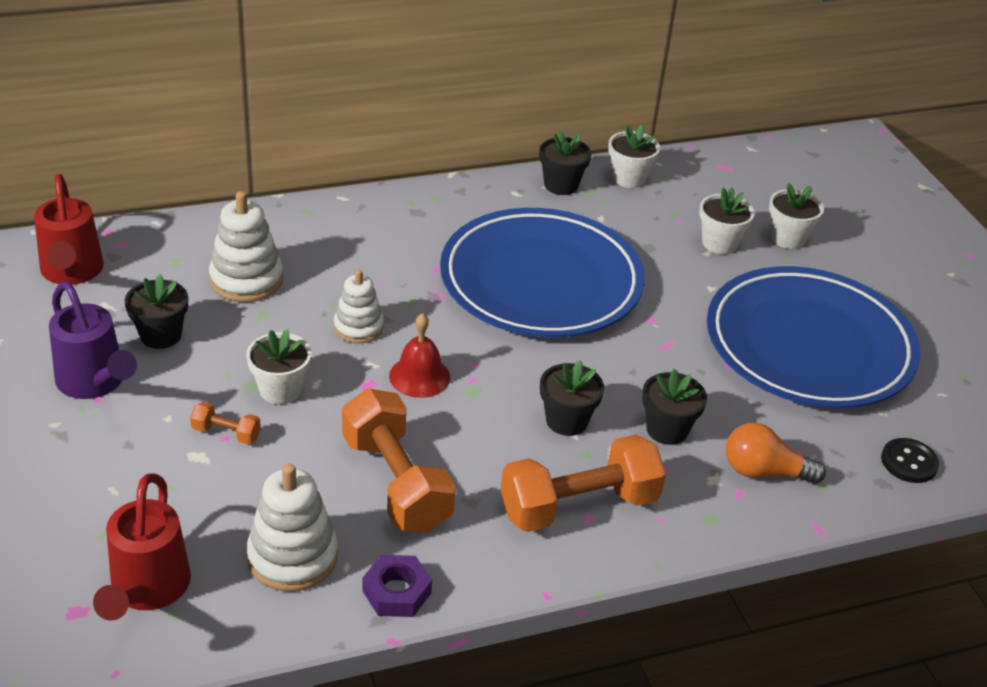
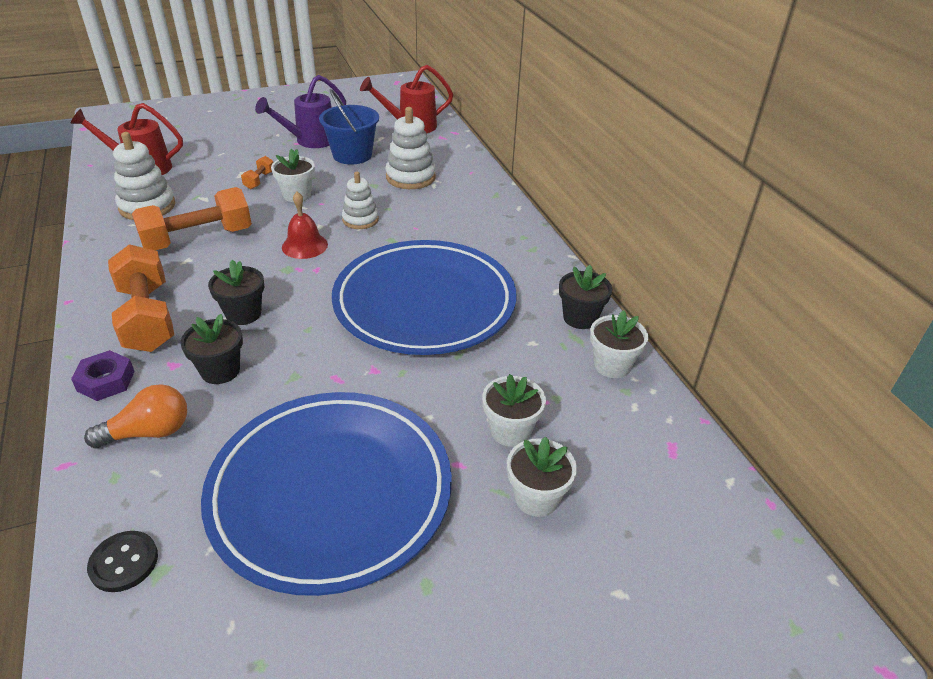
camera: 90 degrees right, 0 degrees up
(161, 335) = (352, 155): black flower pot -> blue bucket
(396, 592) = (101, 242): purple nut -> purple nut (106, 381)
(764, 471) = (149, 432): orange light bulb -> orange light bulb turned 60 degrees clockwise

